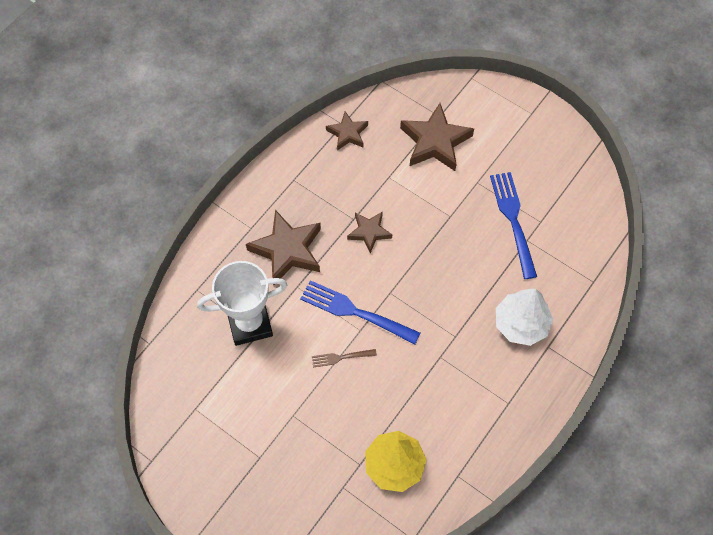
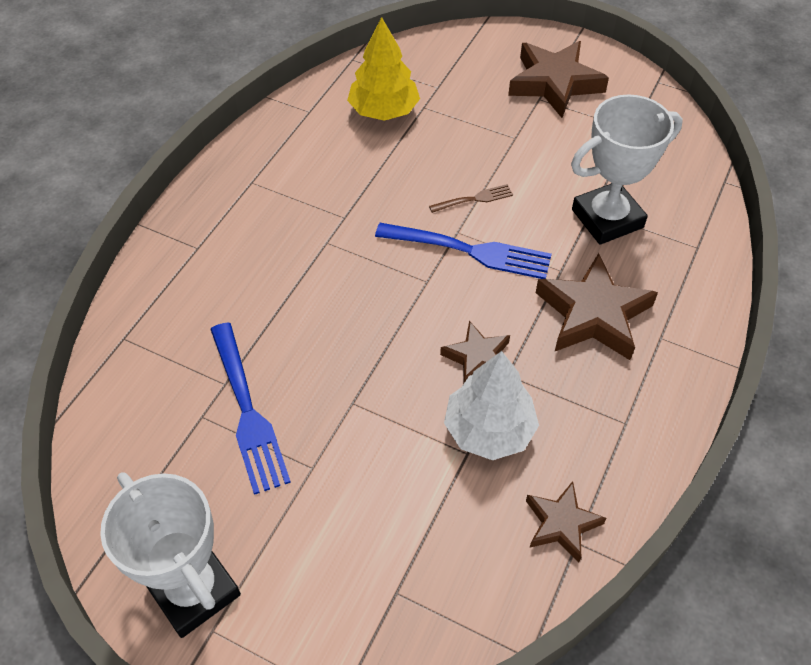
camera: 170 degrees right, 10 degrees down
(435, 142) = (396, 534): brown star -> brown star (554, 83)
(521, 324) = (235, 268): white tree -> white tree (489, 429)
(541, 132) = (193, 590): none -> white trophy

